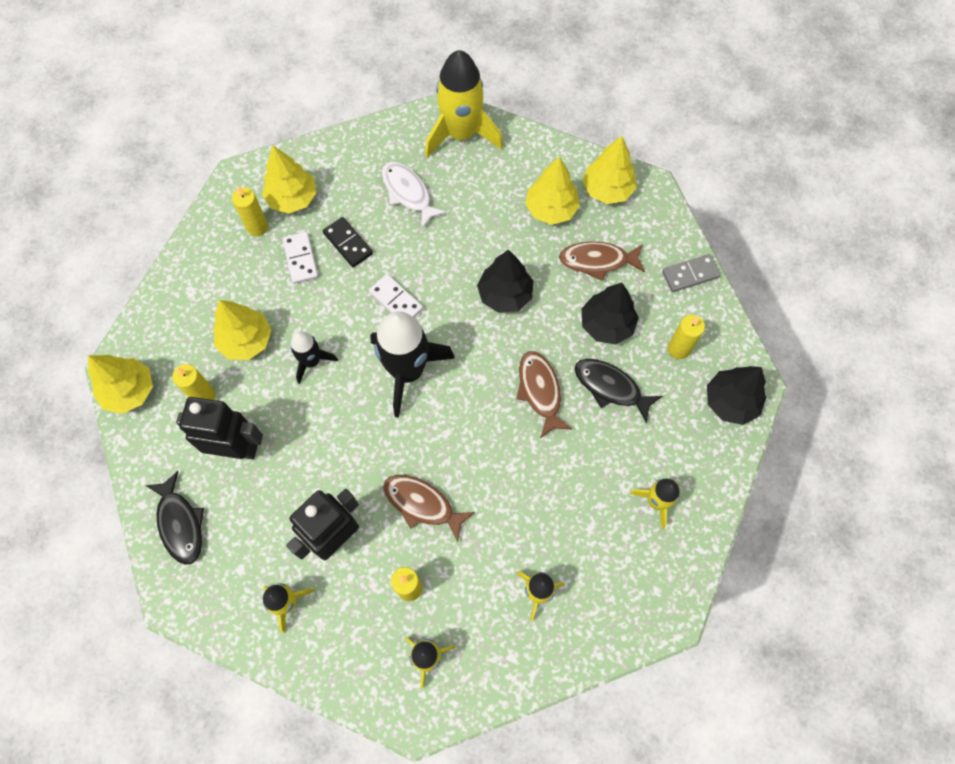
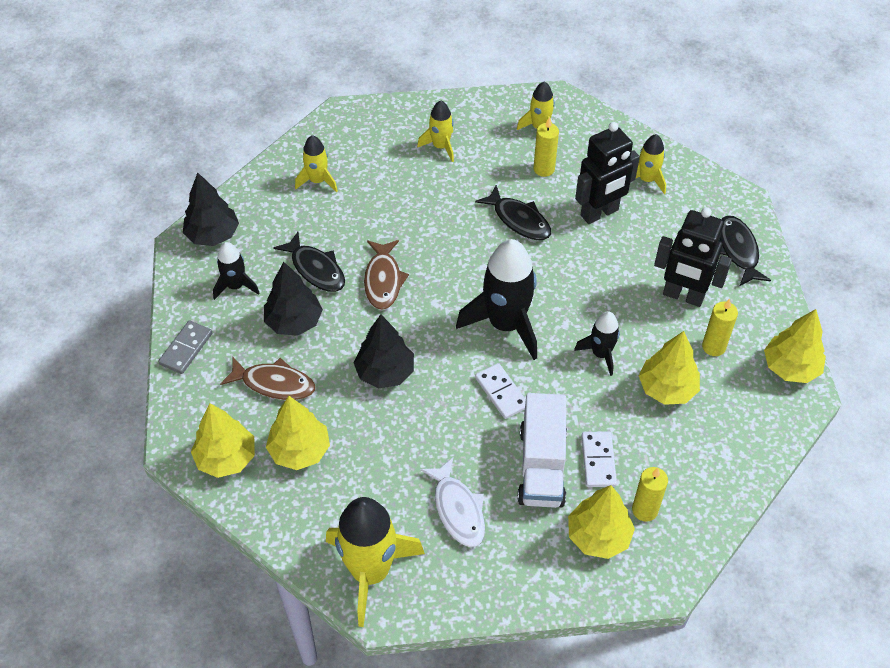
camera: 165 degrees left, 15 degrees down
(348, 243) = (541, 466): black domino -> white truck
(422, 504) = (519, 220): brown fish -> black fish
(678, 349) = (236, 286): yellow candle -> black rocket
(690, 274) = (186, 349): grey domino -> grey domino turned 60 degrees counterclockwise

